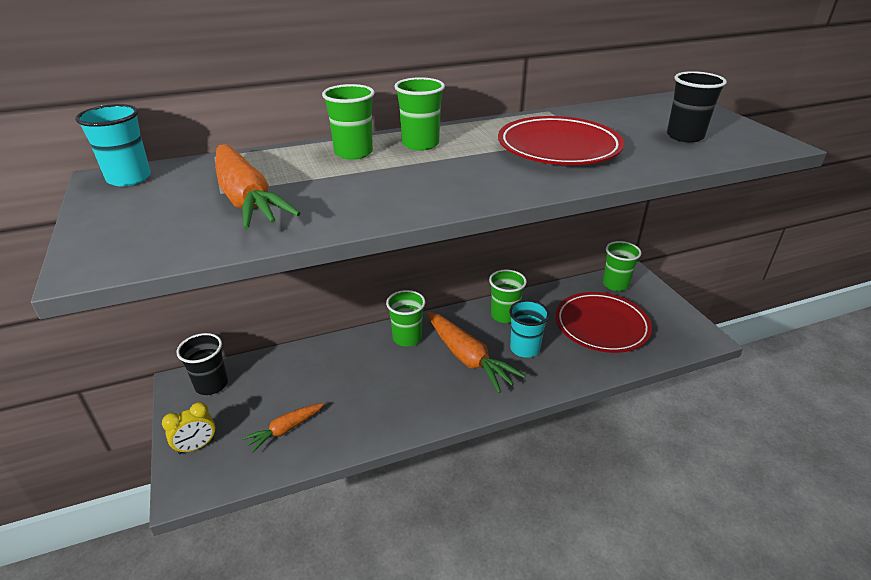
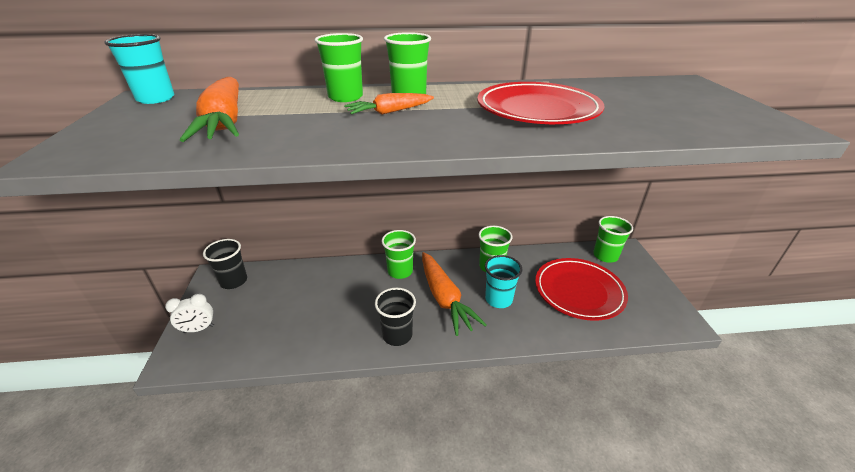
camera: 15 degrees right, 0 degrees up
(197, 446) = (198, 329): yellow clock -> white clock
(285, 430) = (269, 330): orange carrot -> orange carrot (389, 112)
(684, 136) = (679, 112): black cup -> black cup (397, 335)

